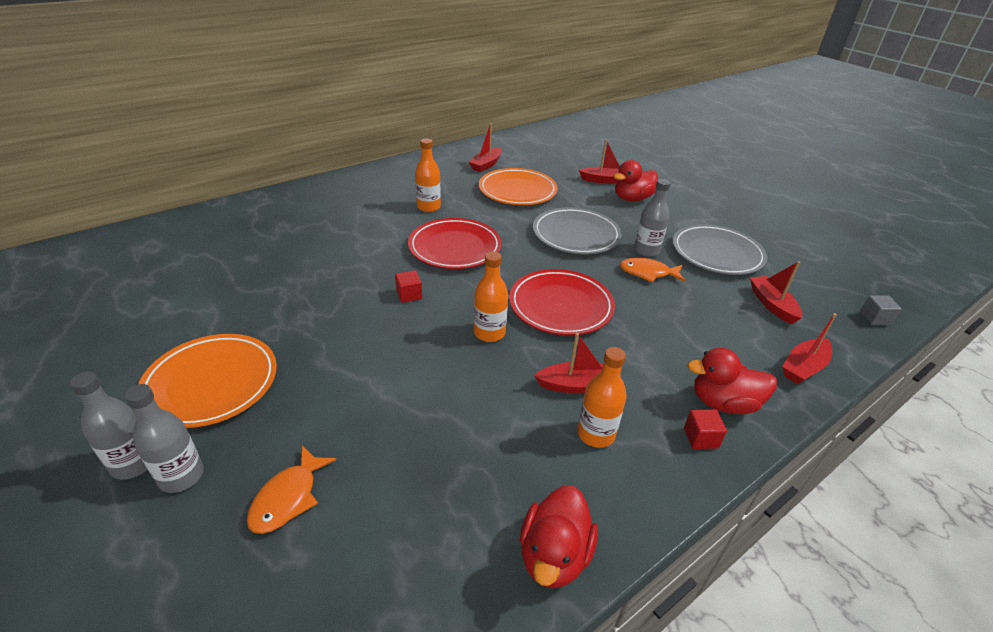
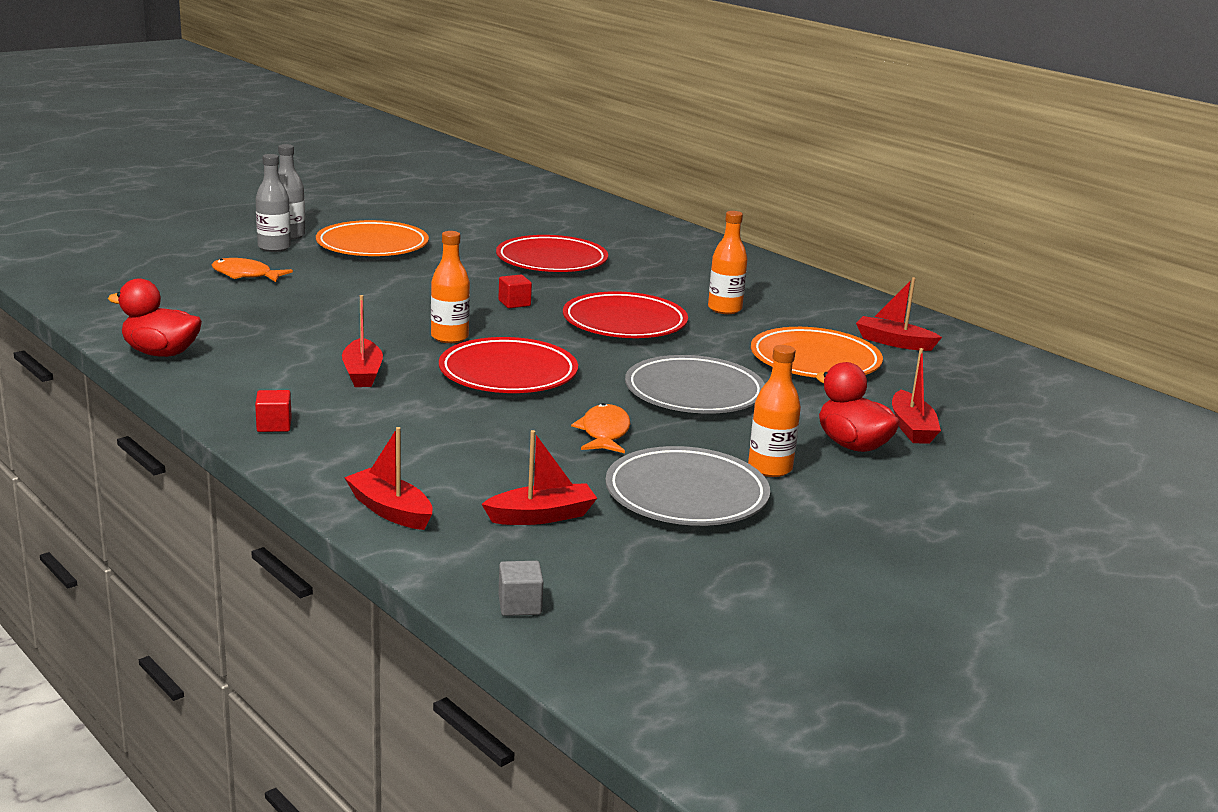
camera: 85 degrees right, 15 degrees down
(303, 269) = (551, 261): none -> red plate
(596, 434) = (289, 377): orange bottle -> orange bottle (770, 468)
(646, 250) = (671, 438): grey bottle -> none
(723, 403) = (326, 445): red duck -> none

